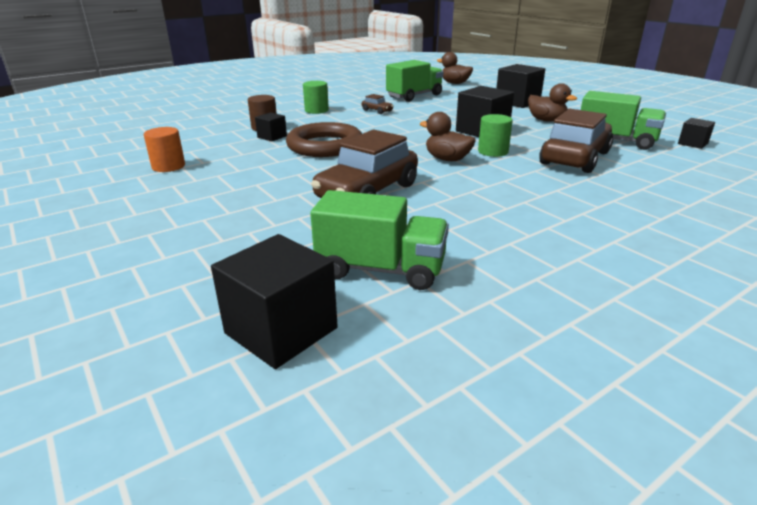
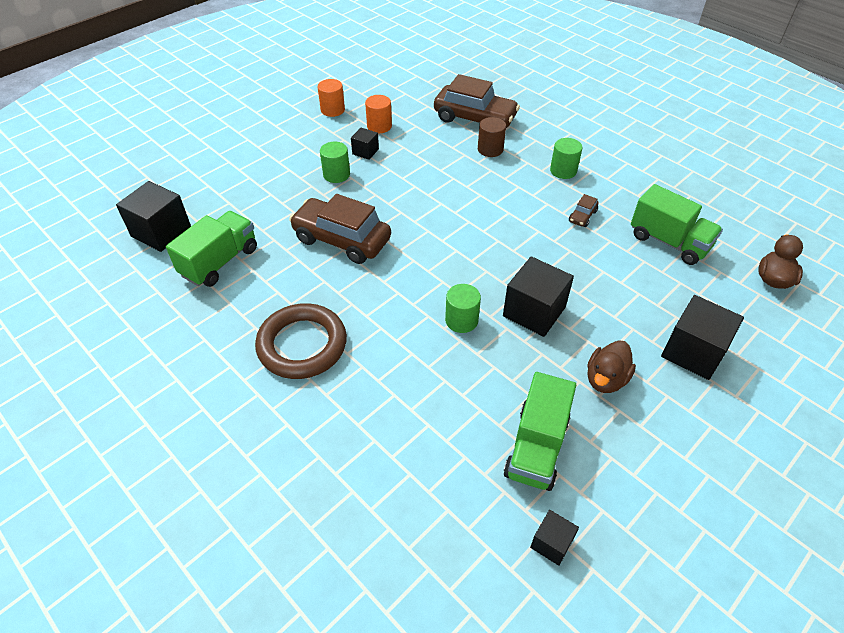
camera: 80 degrees right, 20 degrees up
(95, 189) = (332, 110): none -> orange cylinder
(243, 191) = (336, 174): none -> green cylinder
(272, 137) = (464, 160): black cube -> black cube (365, 151)
(325, 146) = (448, 197): brown ring -> brown ring (302, 345)
(381, 269) = (220, 262): green truck -> green truck turned 150 degrees counterclockwise
(447, 159) = (429, 285): brown duck -> none
(575, 158) = (456, 393): brown car -> brown car (475, 118)

